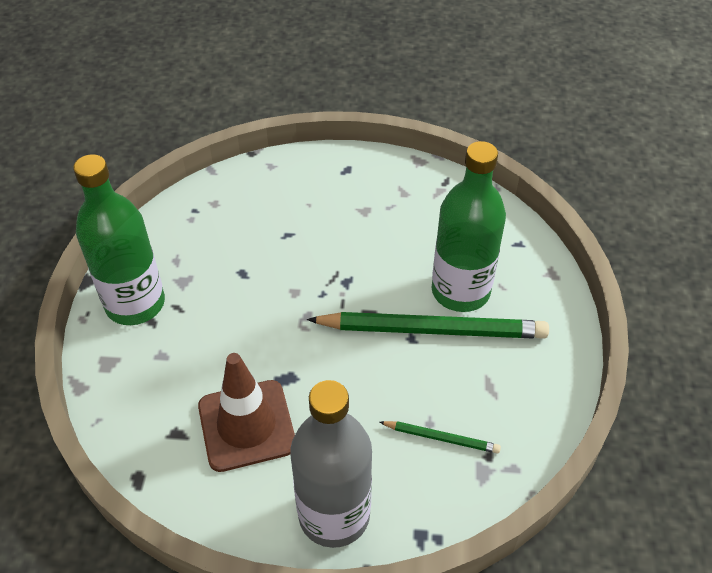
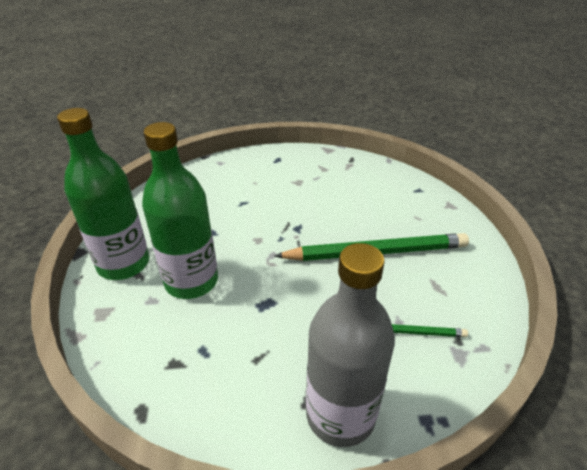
camera: 10 degrees left, 10 degrees down
(247, 425) = (239, 347): brown traffic cone -> none
(460, 291) = (388, 224): green bottle -> green bottle (191, 281)

